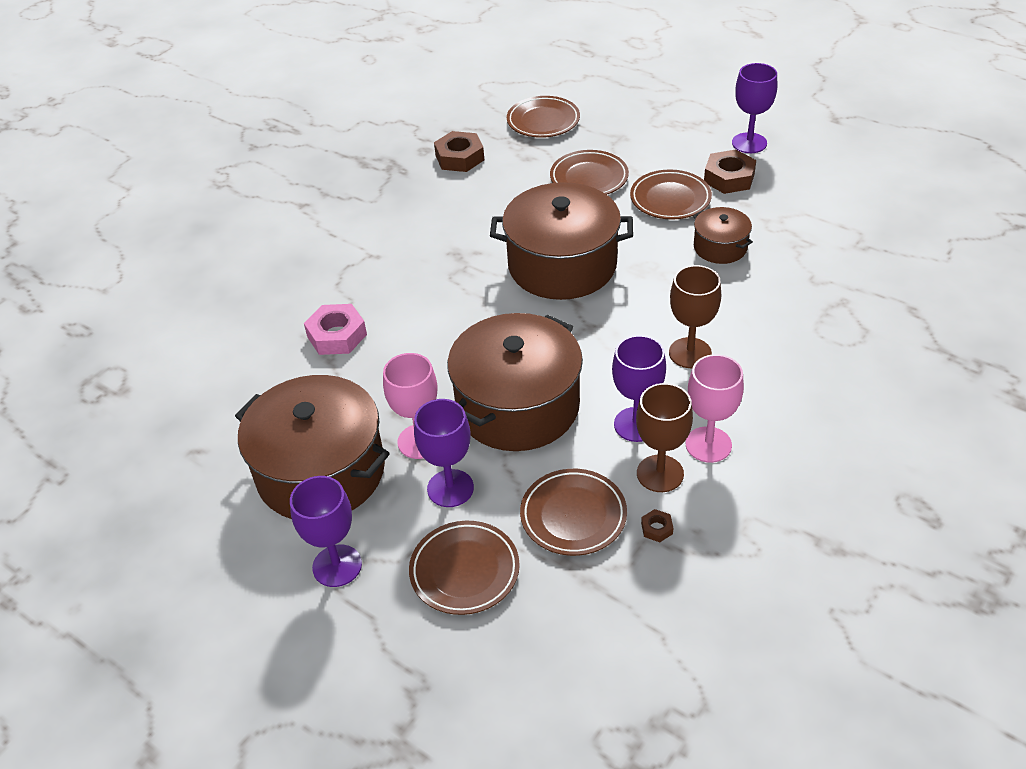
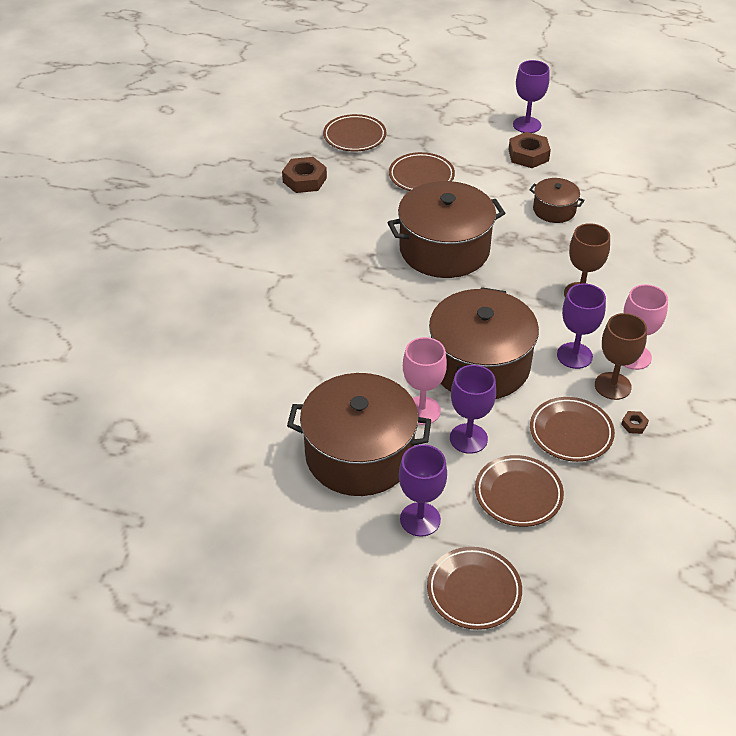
camera: 25 degrees left, 0 degrees up
(337, 335) = (299, 346): pink nut -> none
(670, 199) = (494, 180): brown plate -> brown plate (474, 591)

